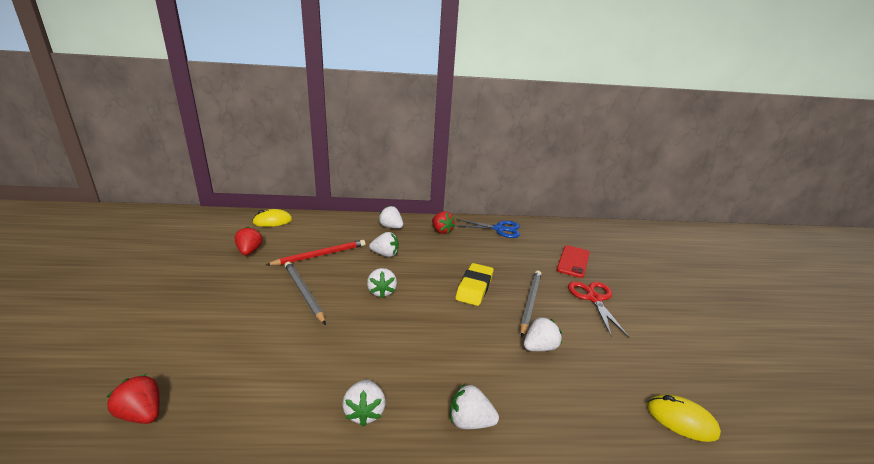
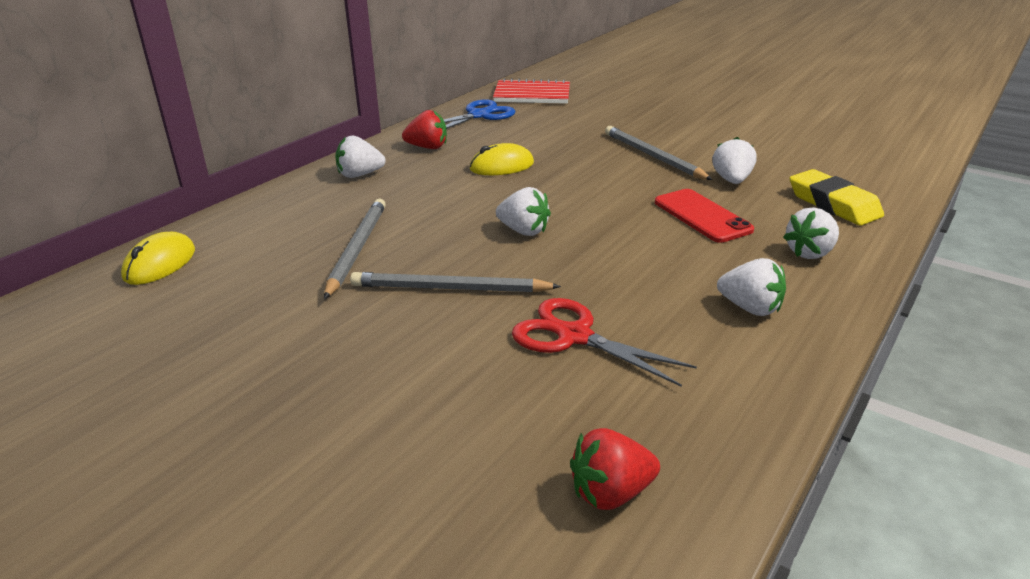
camera: 50 degrees left, 5 degrees up
(249, 251) = (241, 310): red strawberry -> none
(320, 255) = (357, 249): red pencil -> grey pencil
(385, 254) = (431, 201): white strawberry -> none
(474, 288) = (588, 173): yellow eraser -> yellow eraser (833, 204)
(551, 233) = (532, 95): none -> red notebook
(573, 261) = (604, 108): red phone -> red phone (702, 216)
(594, 299) = (682, 126): red scissors -> red scissors (574, 336)
(681, 420) = (875, 163): yellow mouse -> yellow mouse (502, 166)

